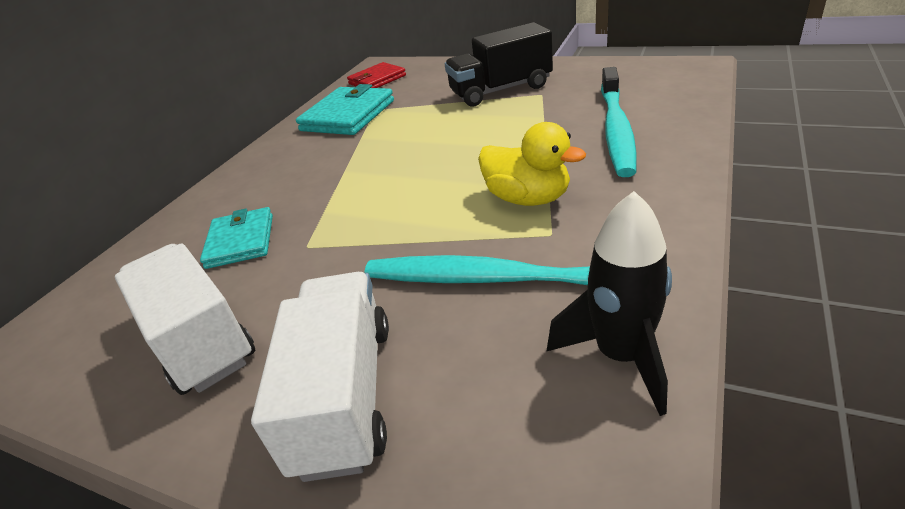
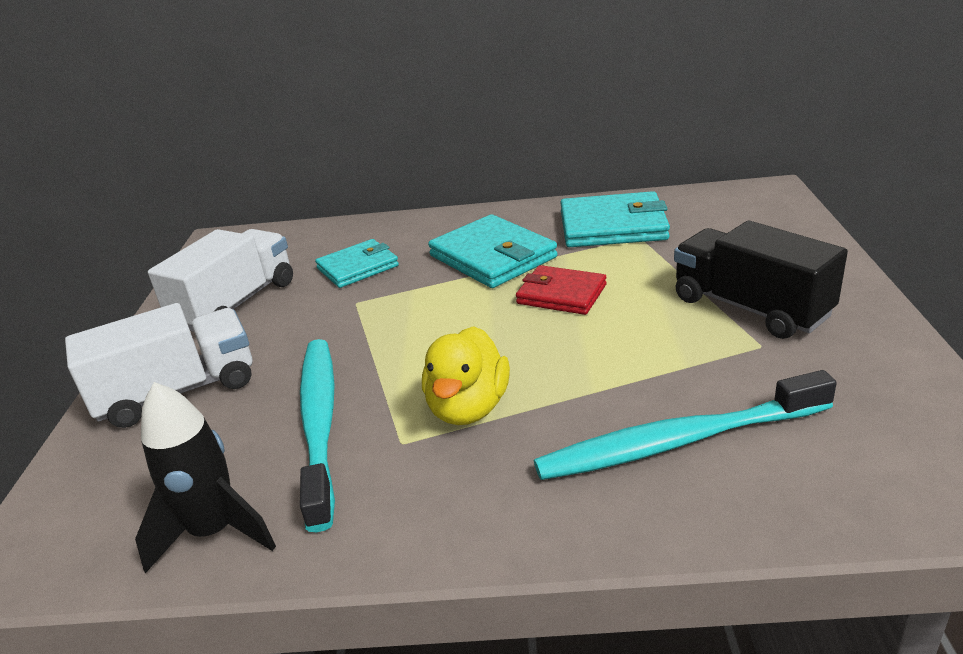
camera: 65 degrees right, 5 degrees down
(324, 167) = (492, 257): none -> turquoise wallet
(377, 80) = (722, 207): red wallet -> red wallet (561, 294)

